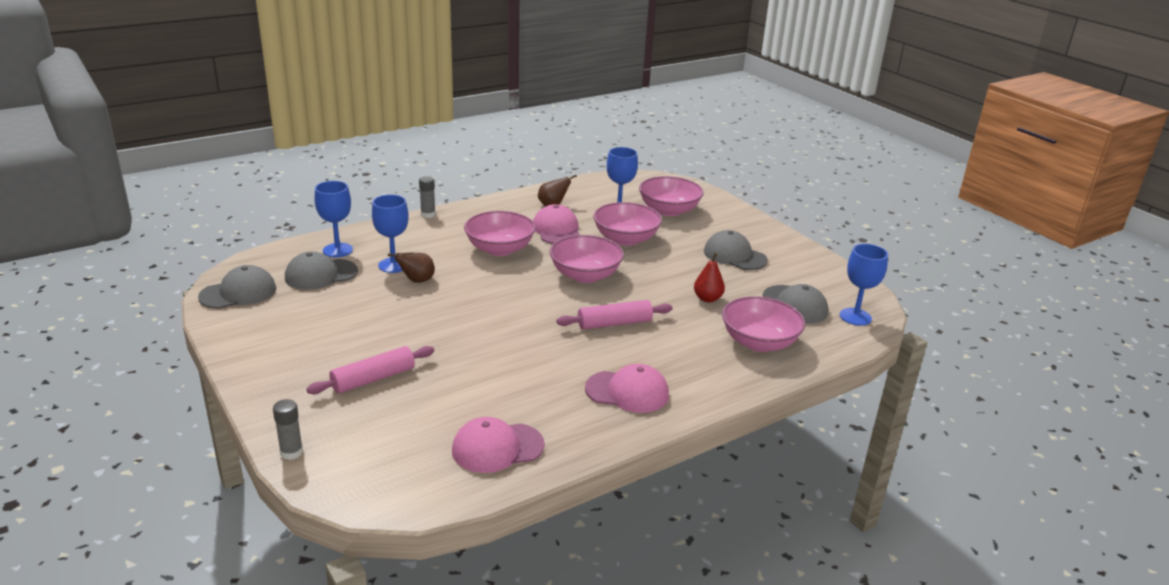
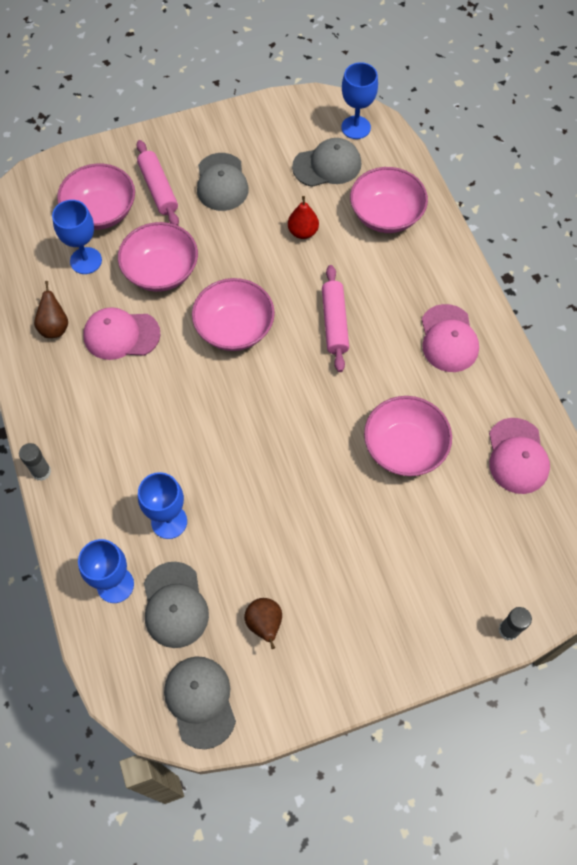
camera: 75 degrees left, 35 degrees up
(373, 379) = (401, 554): pink rolling pin -> pink rolling pin (158, 189)
(417, 281) = (212, 498): brown pear -> brown pear (264, 624)
(500, 249) = (155, 402): pink bowl -> pink bowl (404, 447)
(627, 392) = (448, 339): pink cap -> pink cap turned 150 degrees clockwise
(734, 255) = (221, 182): grey cap -> grey cap turned 60 degrees counterclockwise

